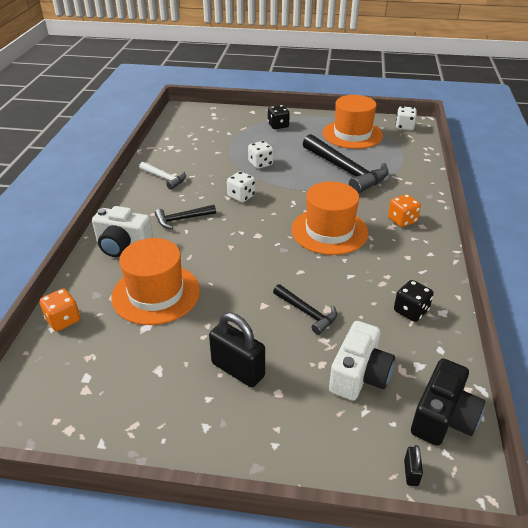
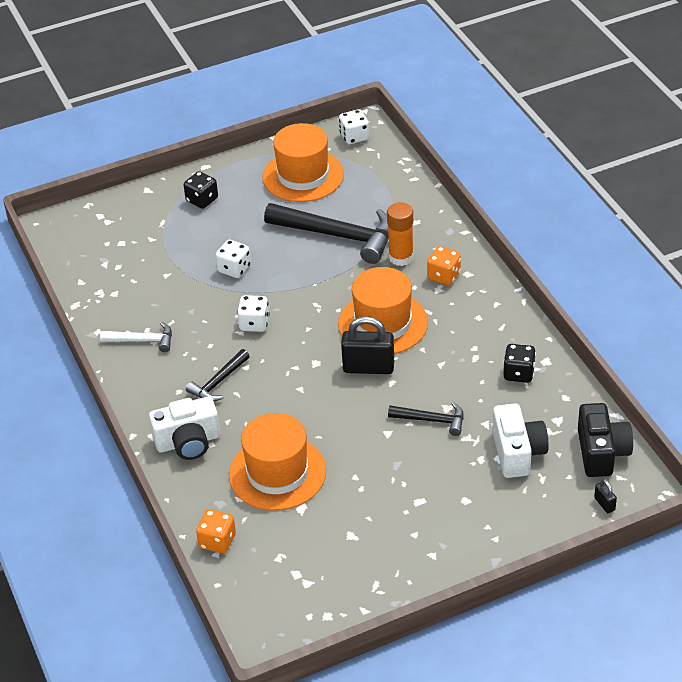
camera: 30 degrees left, 5 degrees up
(238, 370) = (417, 500): black padlock -> black padlock (368, 367)
(379, 198) = (401, 257): none -> orange glue stick

